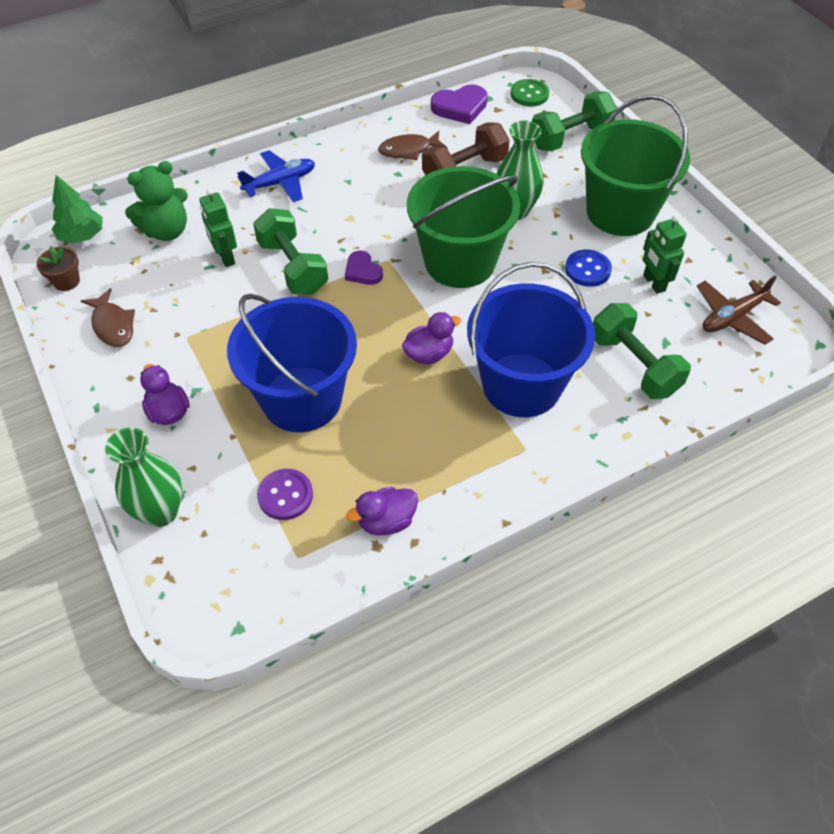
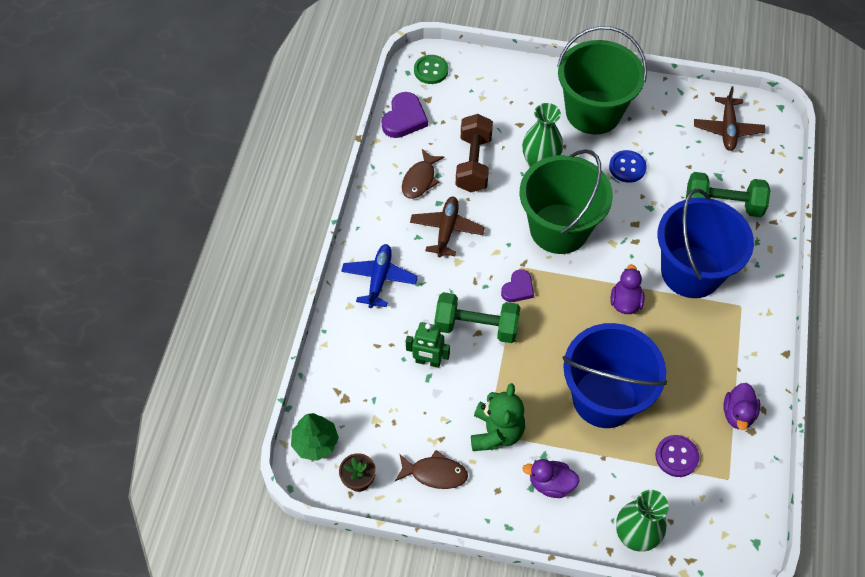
camera: 50 degrees left, 5 degrees up
(166, 231) = (363, 382): green teddy bear -> green teddy bear (496, 432)
(363, 271) = (518, 288): purple heart -> purple heart turned 60 degrees counterclockwise
(375, 193) = (446, 230): none -> brown plane
(570, 137) = (498, 82): green dumbbell -> none
(653, 283) = (668, 144): green robot -> none

